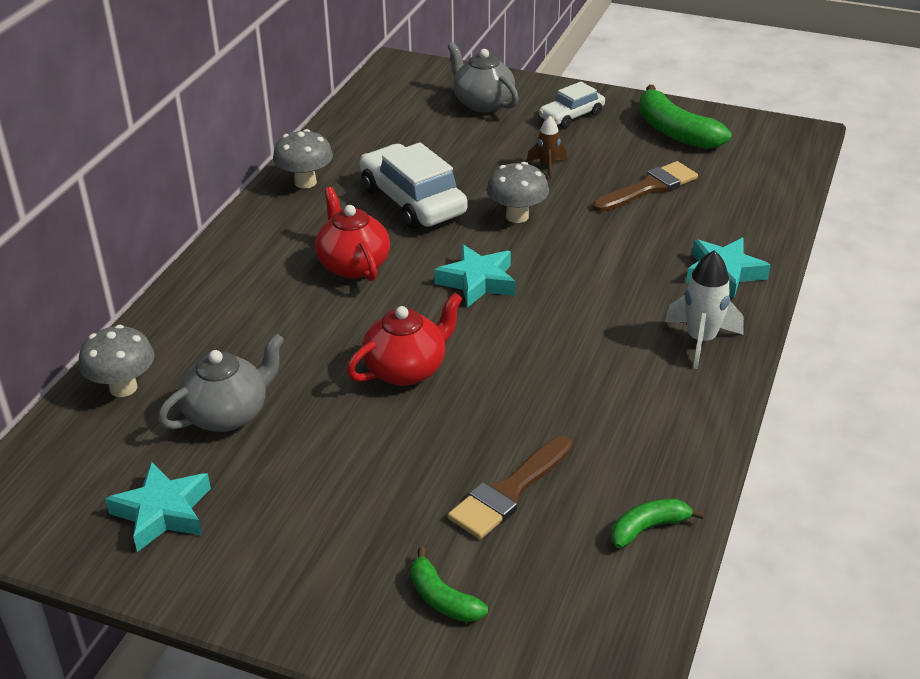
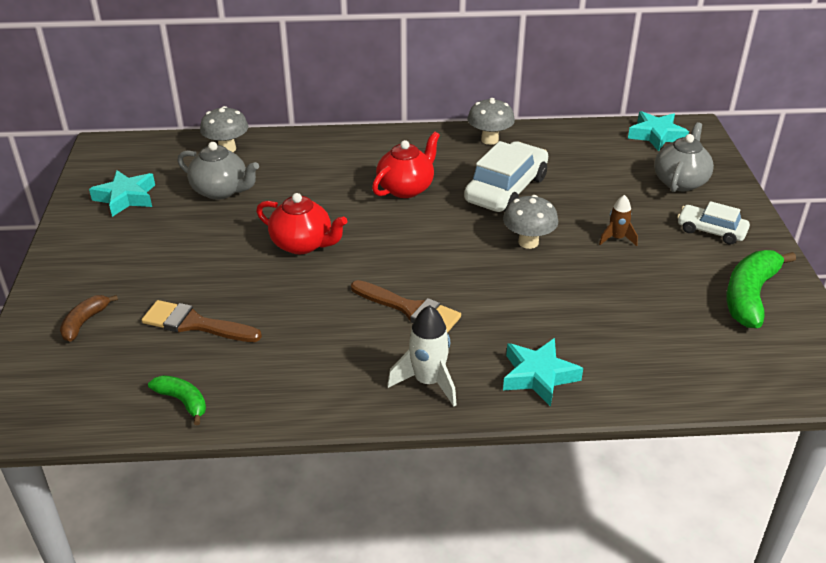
camera: 65 degrees right, 0 degrees up
(442, 598) = (84, 322): green banana -> brown banana
(478, 282) = (426, 247): turquoise star -> turquoise star (656, 135)
(649, 187) = (637, 302): brown brush -> brown brush (410, 309)

